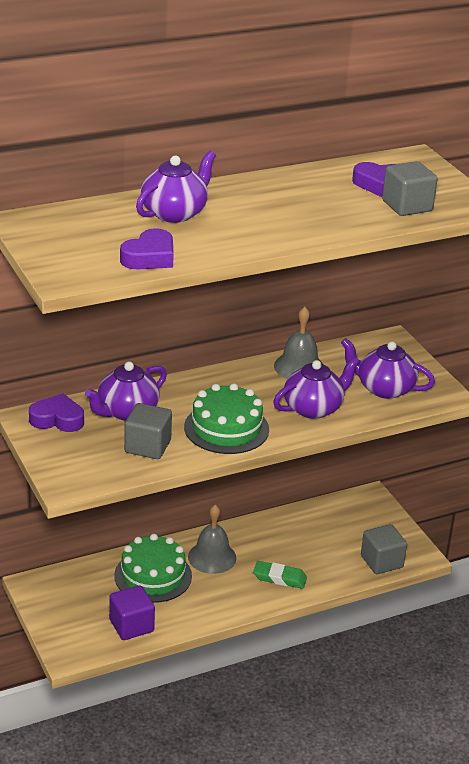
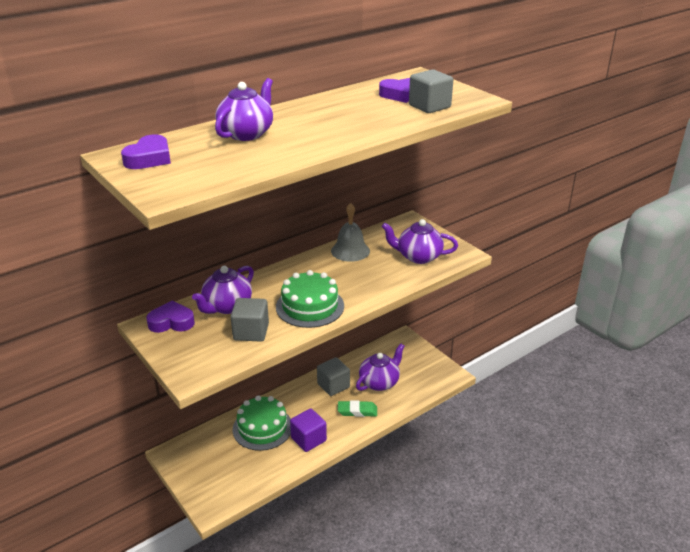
camera: 10 degrees left, 0 degrees up
(131, 626) = (255, 472): purple cube -> purple cube (308, 439)
(149, 257) = (236, 169): purple heart -> purple heart (149, 158)
(212, 557) = (303, 404): grey bell -> none
(313, 408) = (371, 280): purple teapot -> purple teapot (379, 382)
(381, 562) = (426, 384): grey cube -> grey cube (333, 386)

